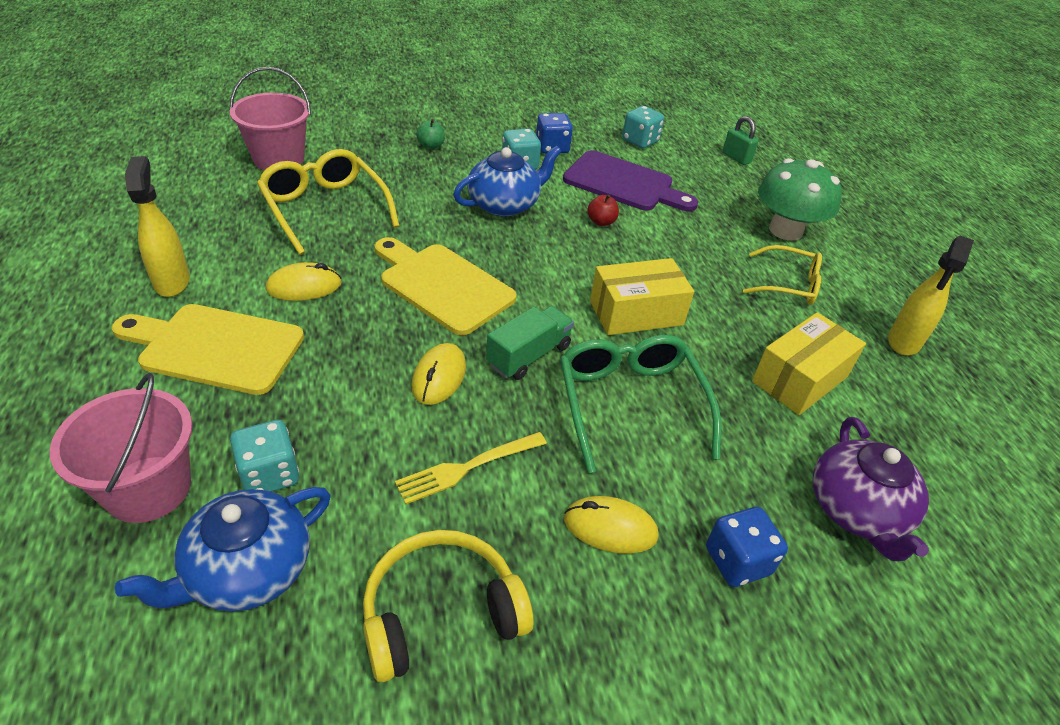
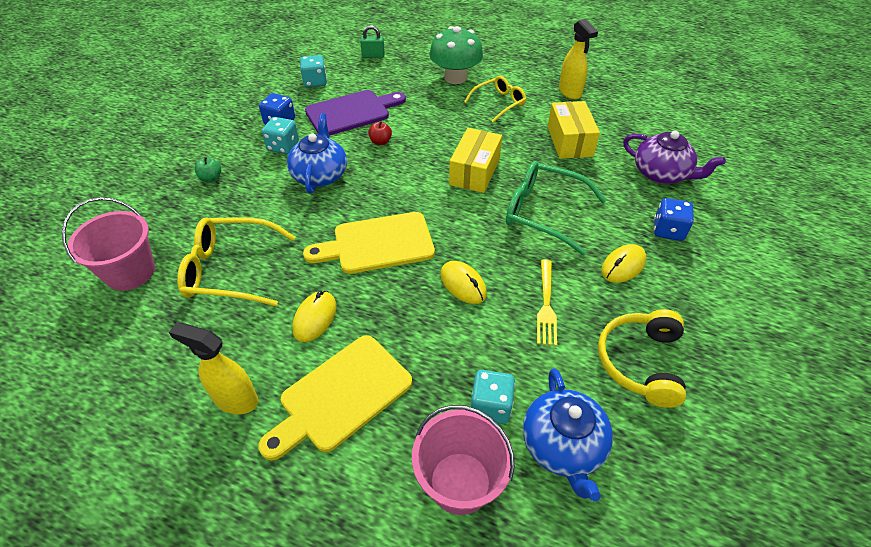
camera: 50 degrees left, 5 degrees up
(529, 355) = (475, 234): green truck -> none

